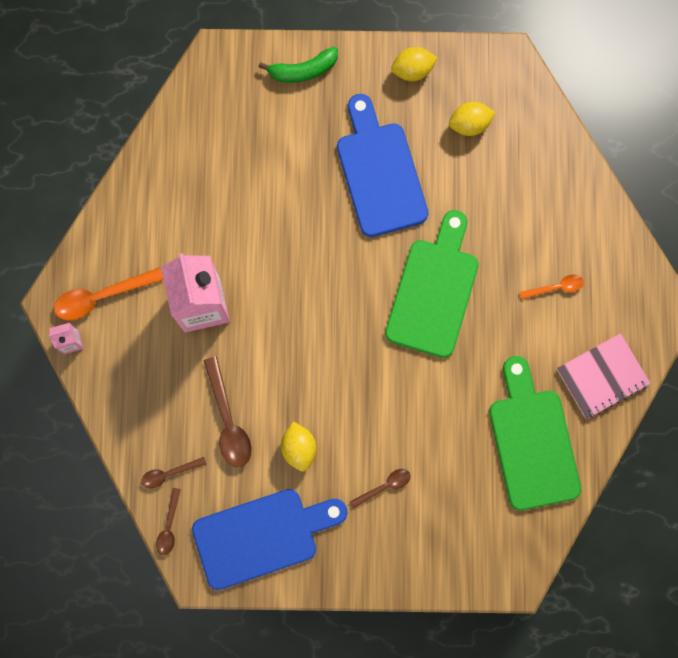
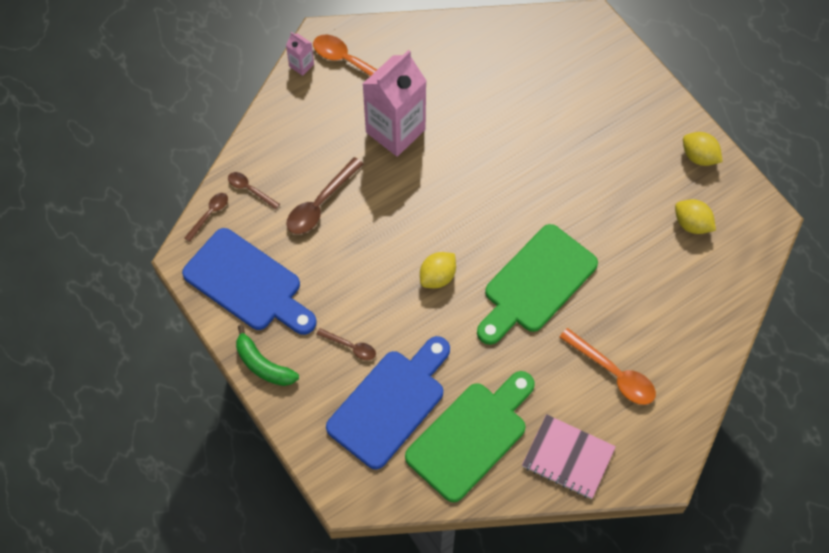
camera: 55 degrees right, 15 degrees down
(169, 526) = (209, 215): brown spoon -> brown spoon turned 150 degrees clockwise
(299, 448) = (335, 266): yellow lemon -> yellow lemon (437, 277)
(303, 70) = (632, 83): green banana -> green banana (263, 365)
(379, 173) = (598, 185): blue cutting board -> blue cutting board (390, 403)
(434, 291) = (536, 283): green cutting board -> green cutting board turned 150 degrees clockwise
(555, 287) = (613, 373): orange spoon -> orange spoon, size x1.73

